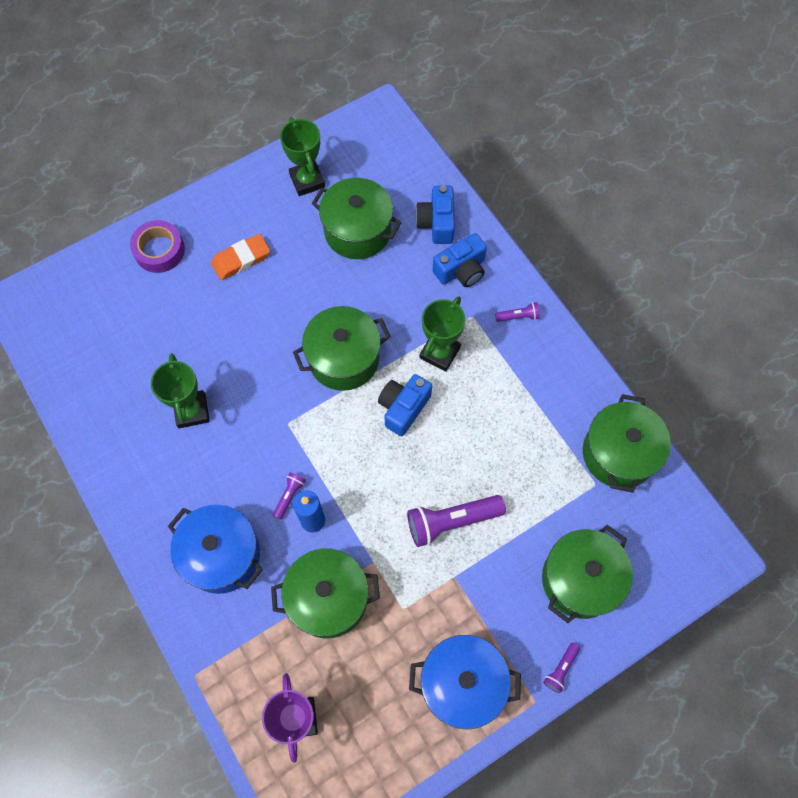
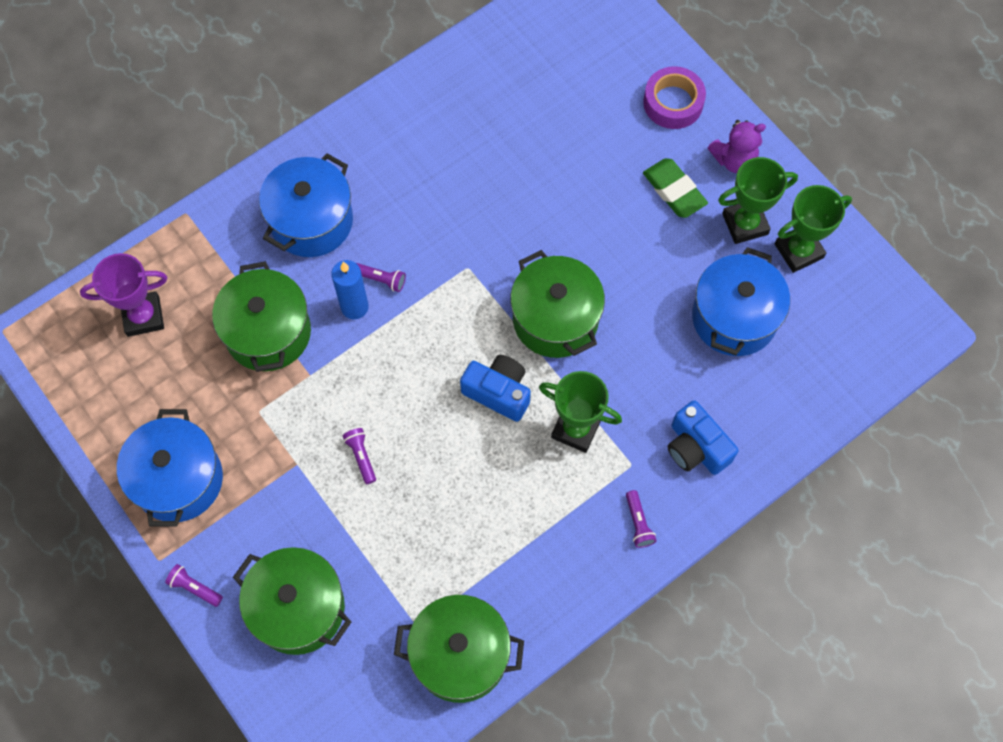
camera: 85 degrees right, 0 degrees up
(192, 411) = (474, 167): green trophy -> green trophy (745, 224)
(220, 213) = (734, 159): none -> purple teddy bear
(241, 259) = (674, 191): orange eraser -> green eraser
(357, 231) = (734, 317): green pot -> blue pot
(437, 223) = (762, 413): blue camera -> none
(451, 521) = (361, 457): purple flashlight -> purple flashlight, size x0.49

